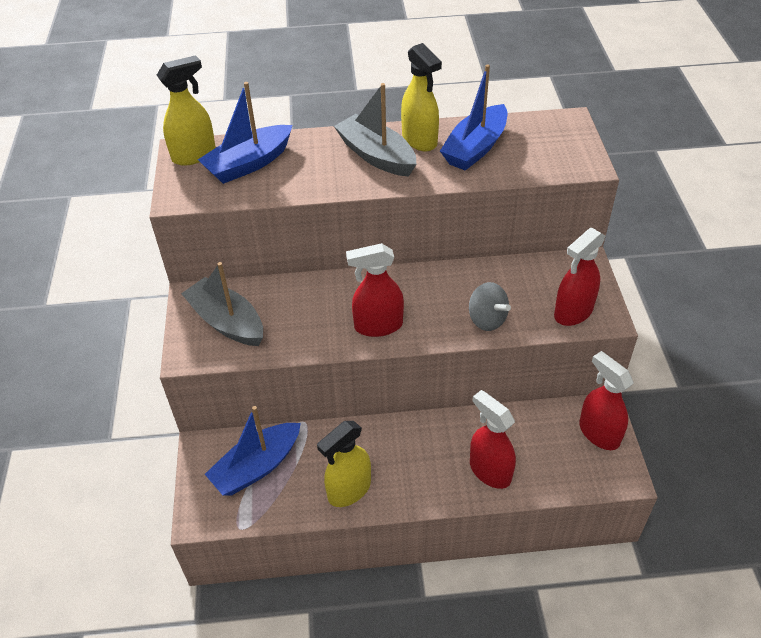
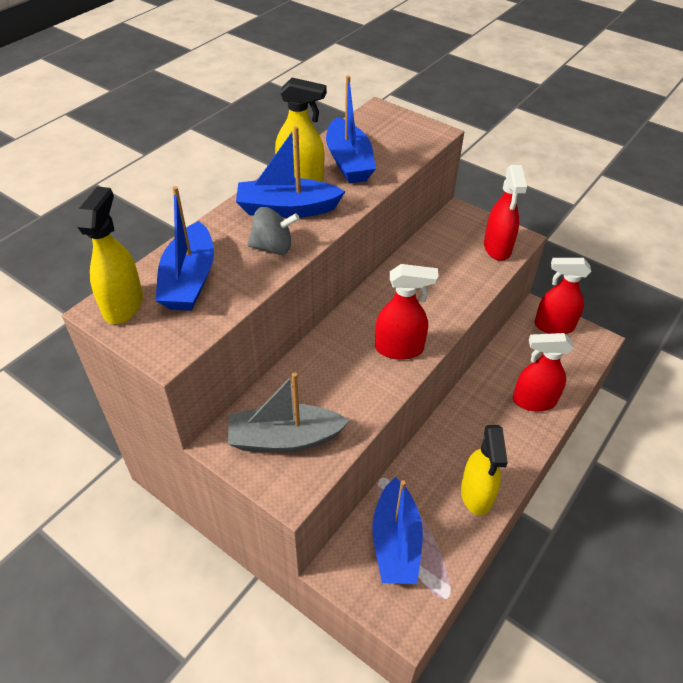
camera: 50 degrees left, 0 degrees up
(376, 156) = (287, 209): grey boat -> blue boat
(378, 326) = (399, 349): red spray bottle -> red spray bottle turned 120 degrees counterclockwise
(487, 319) = (458, 290): grey spinning top -> grey spinning top (273, 247)

